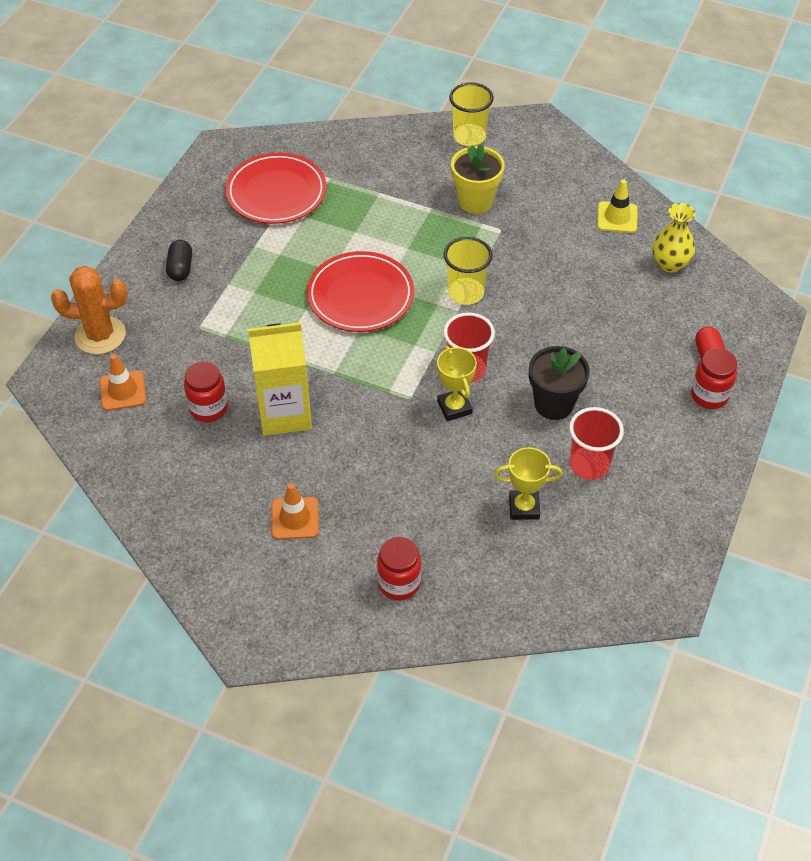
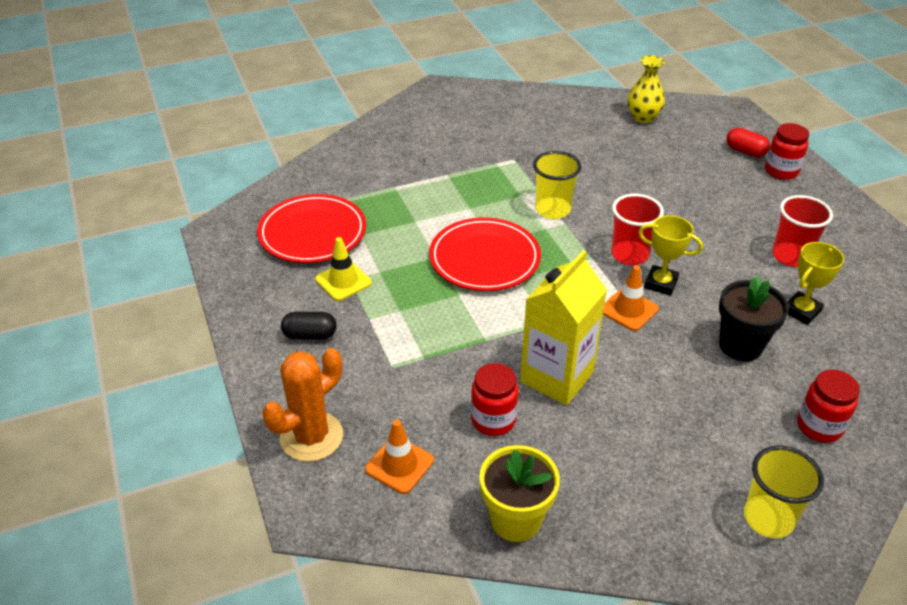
camera: 45 degrees left, 10 degrees down
(180, 268) = (310, 335): black capsule -> black capsule turned 45 degrees counterclockwise
(295, 518) = (683, 445): orange traffic cone -> orange traffic cone (629, 310)
(469, 137) = (405, 119): yellow cup -> yellow cup (768, 518)
(475, 201) = (470, 153): yellow flower pot -> yellow flower pot (515, 520)
(554, 404) = (713, 237): black flower pot -> black flower pot (740, 346)
(617, 217) = (572, 111): yellow traffic cone -> yellow traffic cone (343, 281)

